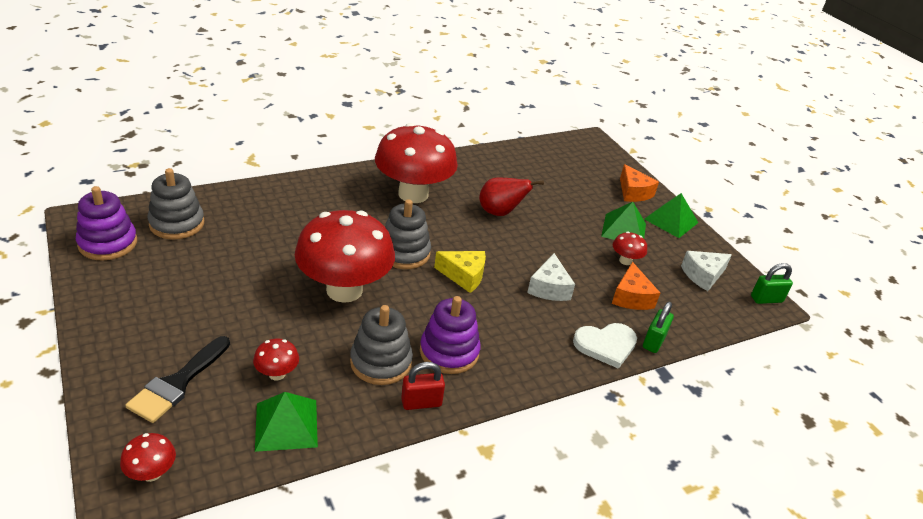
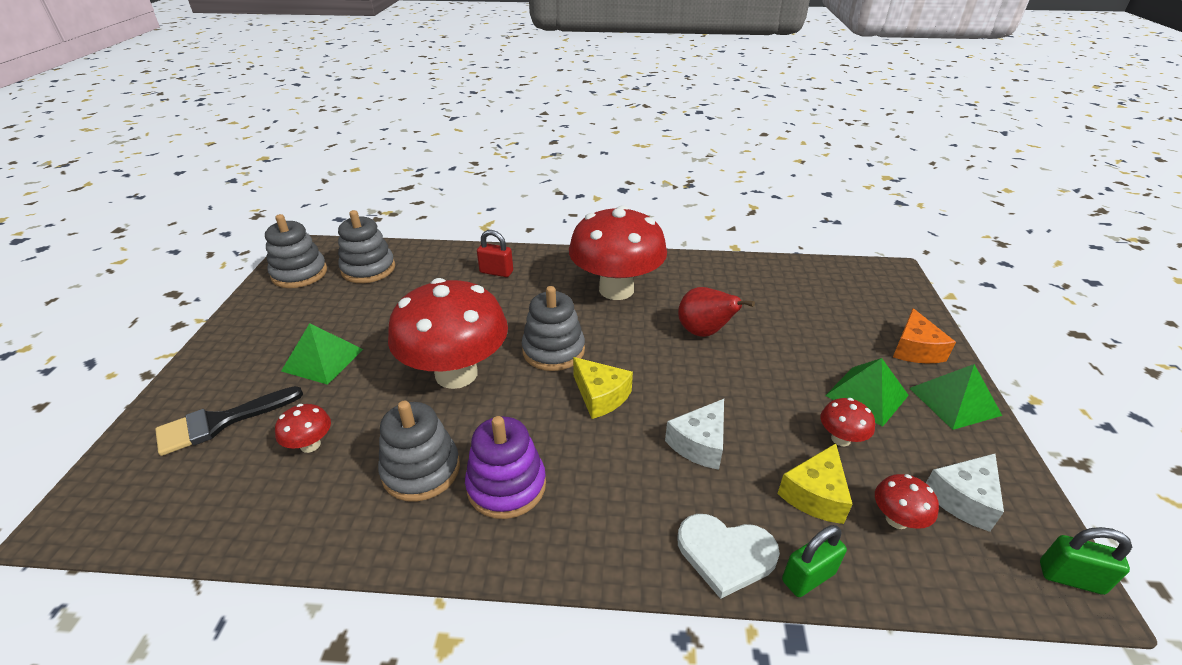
camera: 35 degrees right, 0 degrees up
(108, 243) = (299, 273): purple stacking toy -> grey stacking toy
(151, 473) = (108, 509): red mushroom -> red mushroom (896, 519)
(286, 425) = (265, 507): green pyramid -> green pyramid (322, 360)
(421, 402) = (420, 540): red padlock -> red padlock (496, 272)
(631, 297) = (815, 495): orange cheese -> yellow cheese
(703, 275) = (963, 499): white cheese -> white cheese turned 45 degrees counterclockwise

